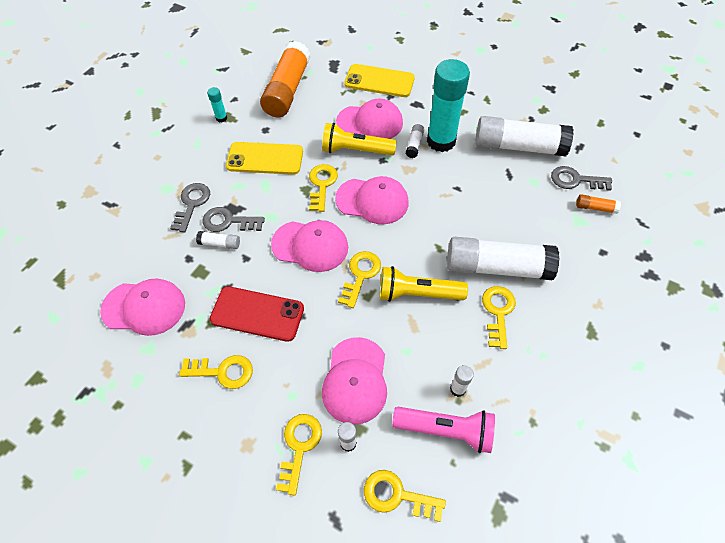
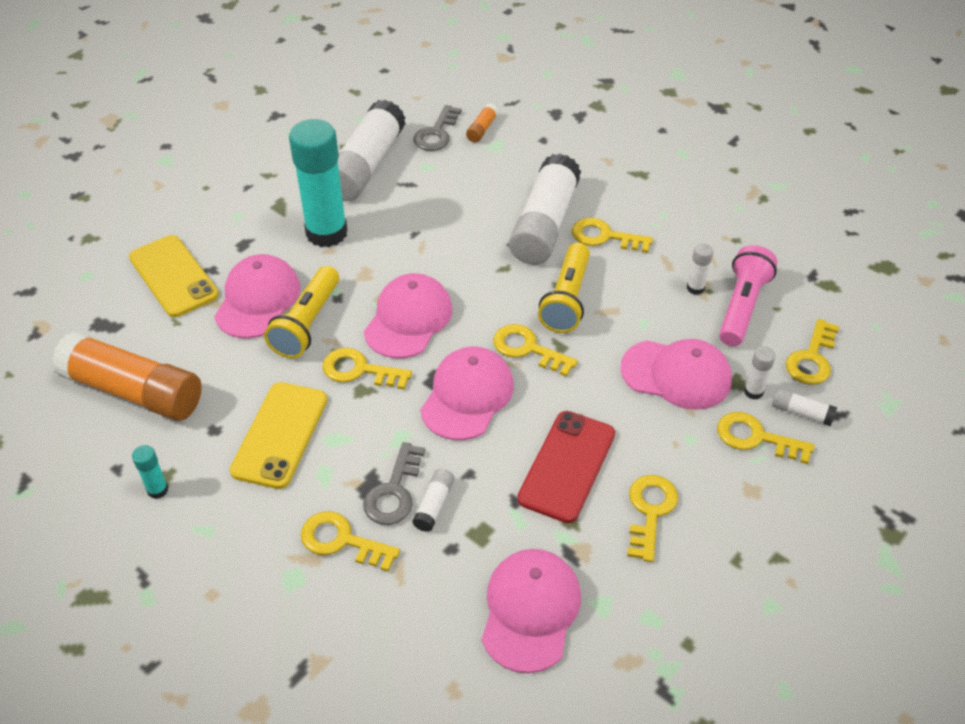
camera: 80 degrees left, 10 degrees down
(192, 204) = (342, 541): grey key -> yellow key
(379, 81) = (173, 276): yellow phone -> yellow phone turned 60 degrees counterclockwise
(414, 145) = (322, 260): white glue stick -> white glue stick (801, 412)

